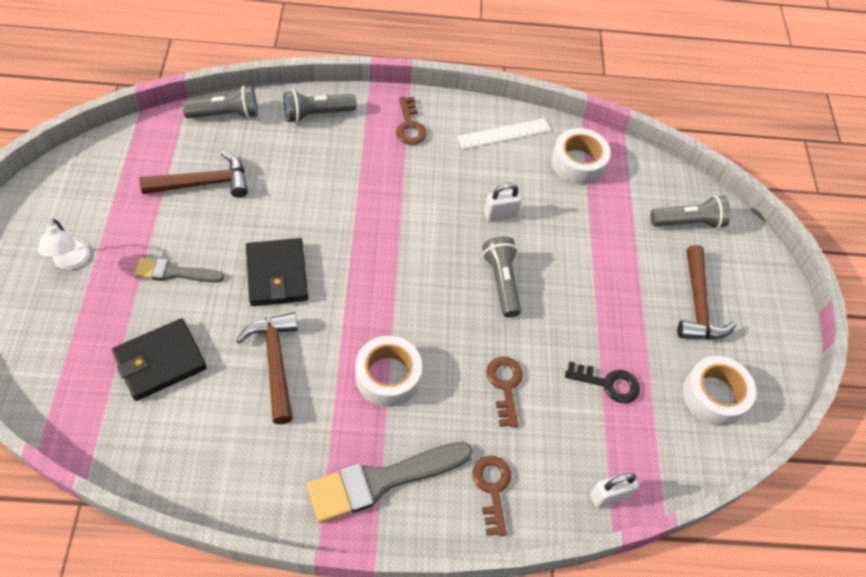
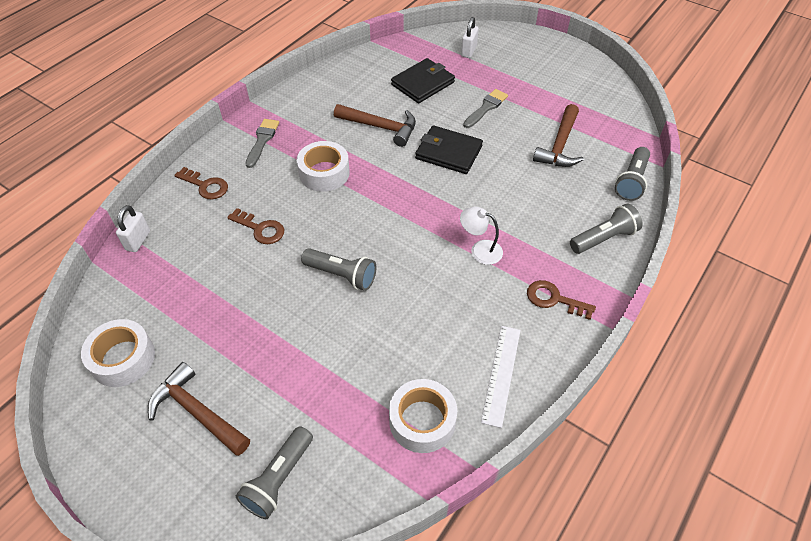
camera: 130 degrees right, 5 degrees down
(71, 262) = (526, 70): white lamp -> white lamp (480, 250)
(160, 361) = (423, 83): black wallet -> black wallet turned 45 degrees clockwise
(317, 114) = (603, 238): grey flashlight -> grey flashlight turned 45 degrees clockwise
(381, 481) = (262, 140): grey brush -> grey brush, size x0.58
(500, 214) = (406, 313): white padlock -> white padlock (468, 51)
(608, 383) = (202, 292): black key -> none

